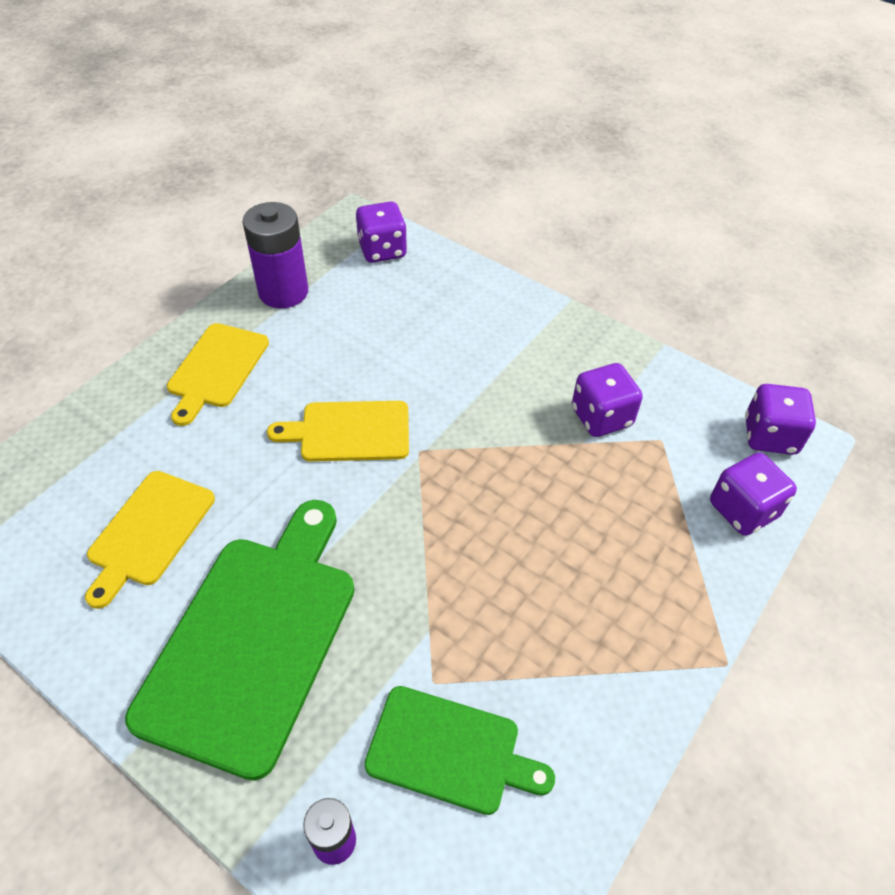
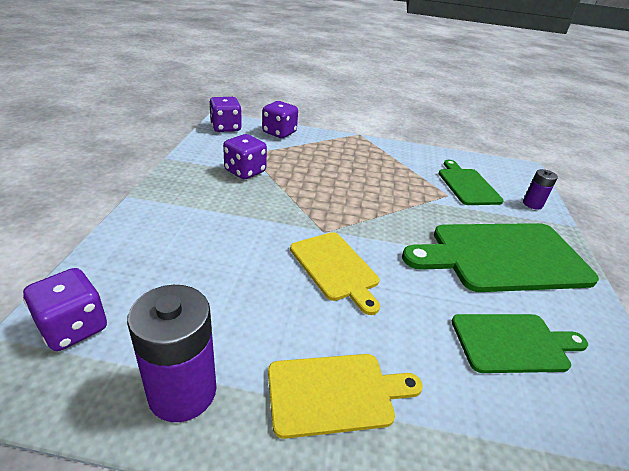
camera: 120 degrees left, 15 degrees down
(149, 532) = (513, 342): yellow cutting board -> green cutting board

